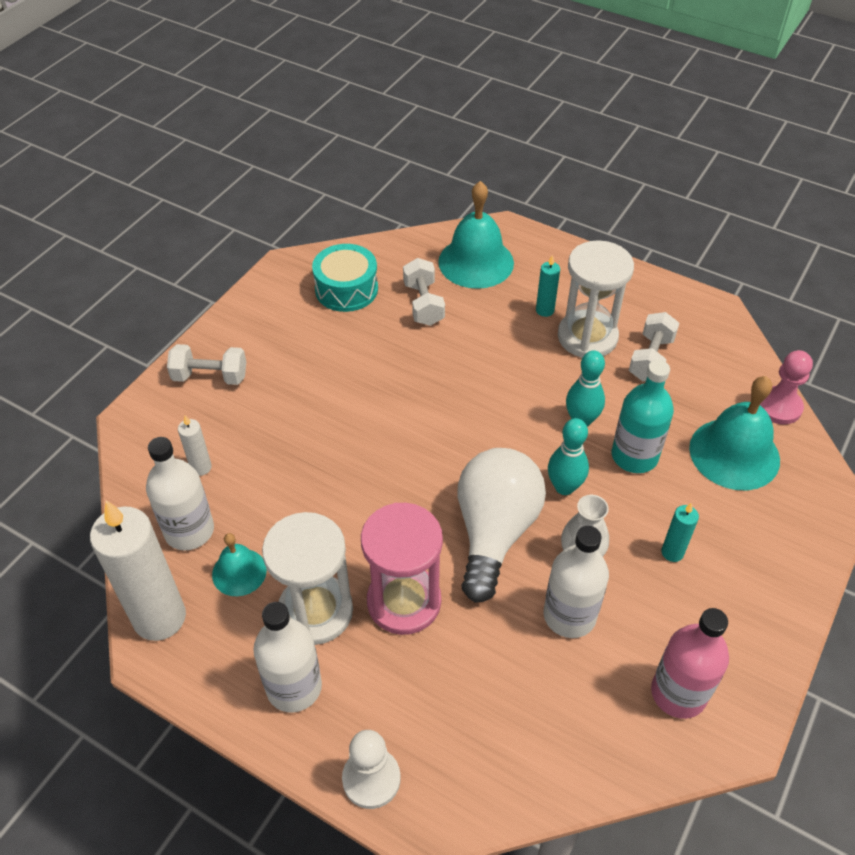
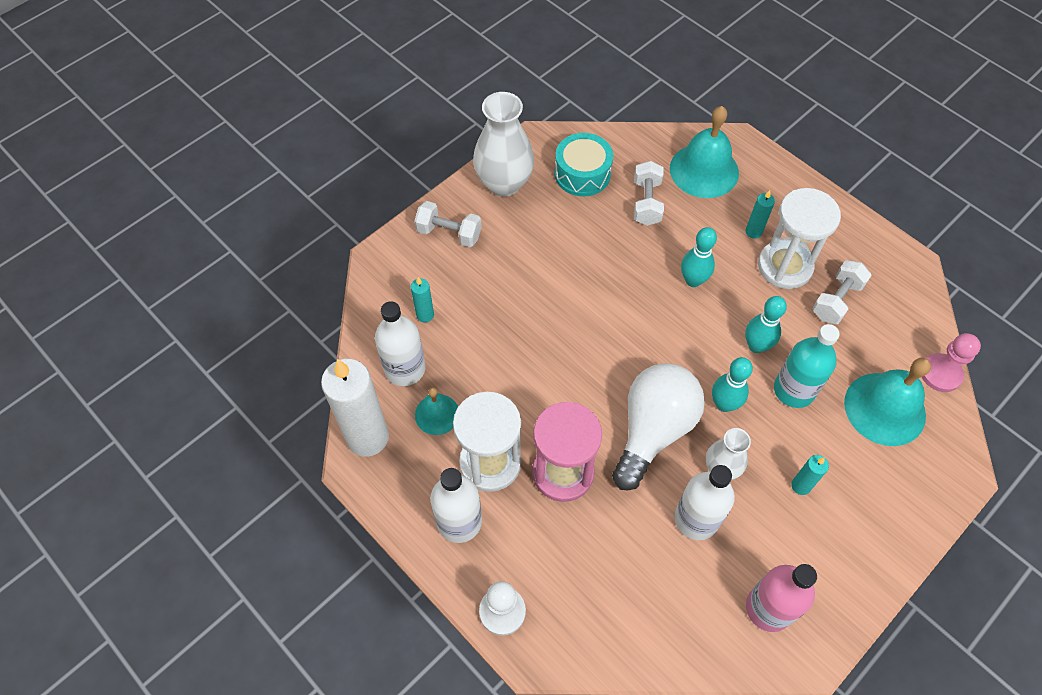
camera: 15 degrees right, 10 degrees up
(201, 467) = (425, 315): white candle -> turquoise candle
(261, 315) = (504, 183): none -> white vase
(495, 370) = (693, 280): none -> turquoise bowling pin

